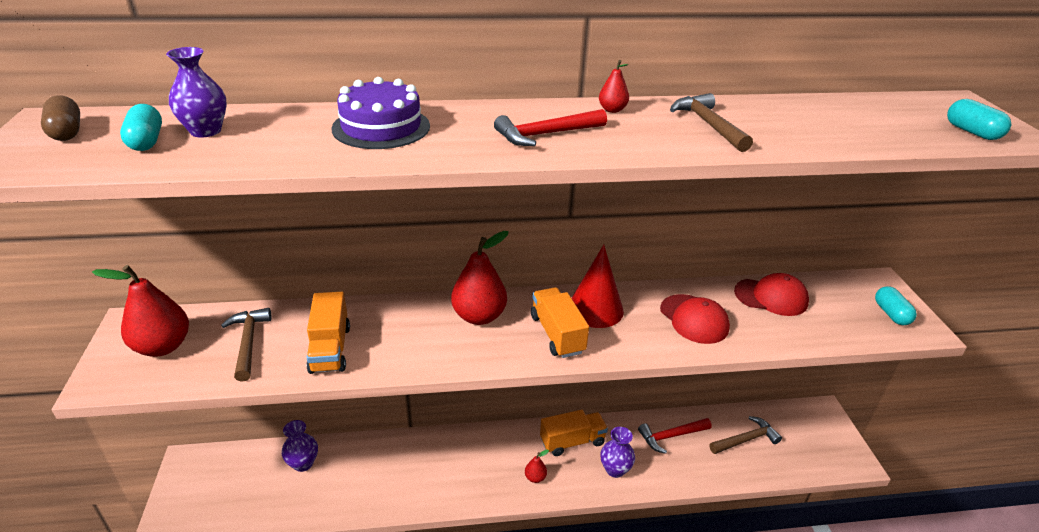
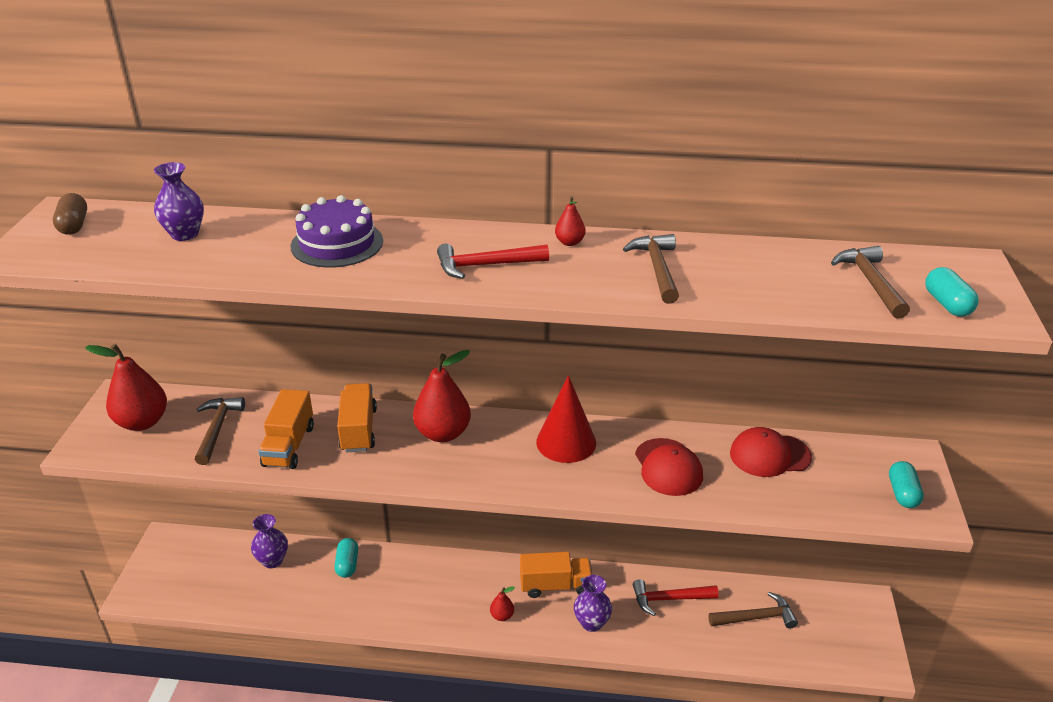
camera: 15 degrees right, 0 degrees up
(146, 141) = (133, 241): turquoise capsule -> turquoise capsule (347, 564)
(557, 334) = (514, 463): orange truck -> orange truck (358, 430)
(771, 297) = (769, 455): red cap -> red cap turned 150 degrees clockwise
(896, 121) = (870, 282): none -> brown hammer

